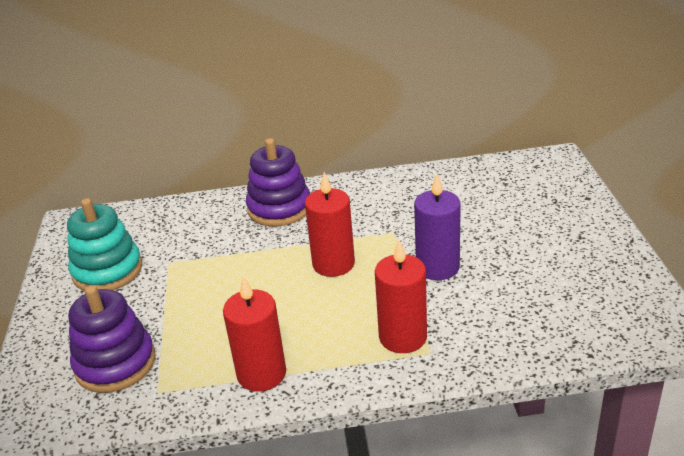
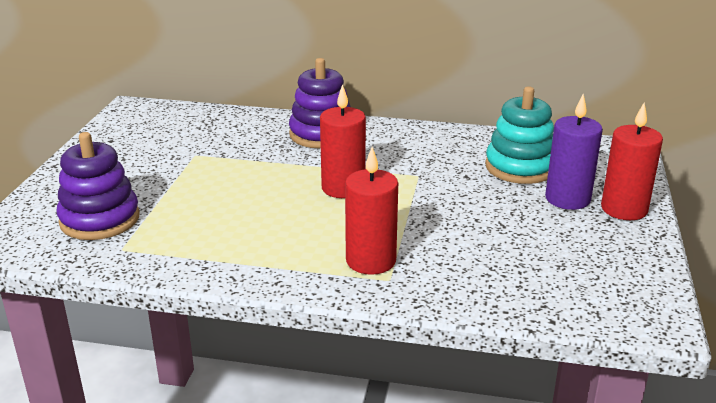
camera: 15 degrees right, 5 degrees down
(107, 271) = (139, 149): turquoise stacking toy -> turquoise stacking toy (520, 167)
(261, 374) = (220, 258): red candle -> red candle (624, 209)
(437, 267) = (442, 212): purple candle -> purple candle (567, 199)

